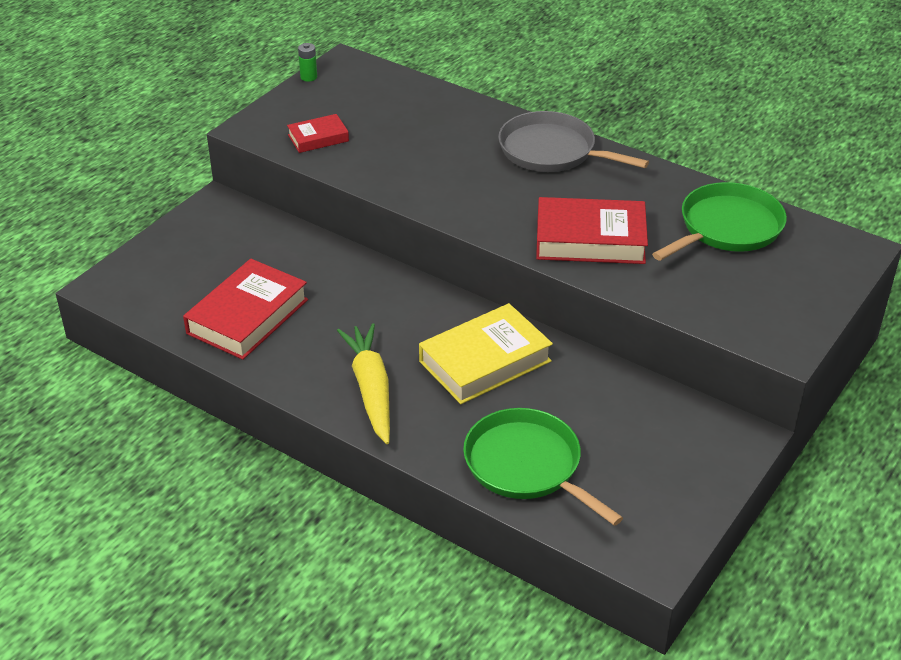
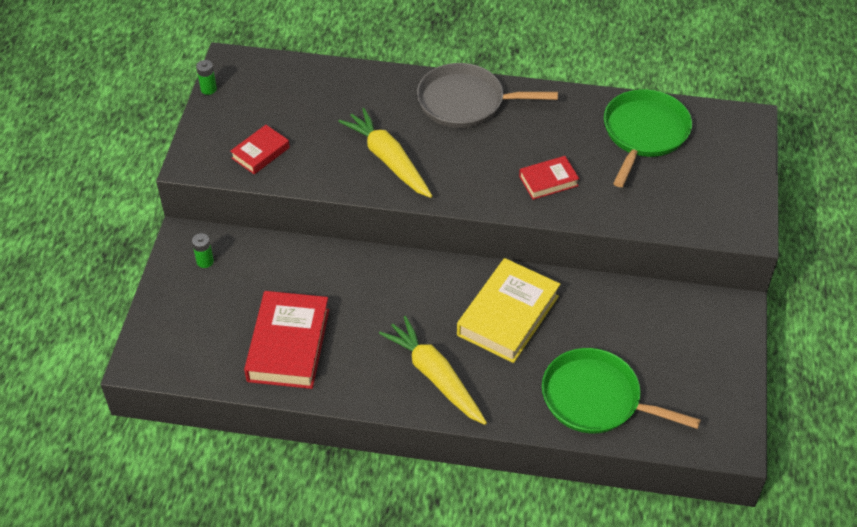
camera: 25 degrees left, 10 degrees up
(221, 225) = (205, 261): none -> green battery
(437, 176) = (388, 160): none -> yellow carrot
(590, 239) = (548, 181): red book -> red book, size x0.54

